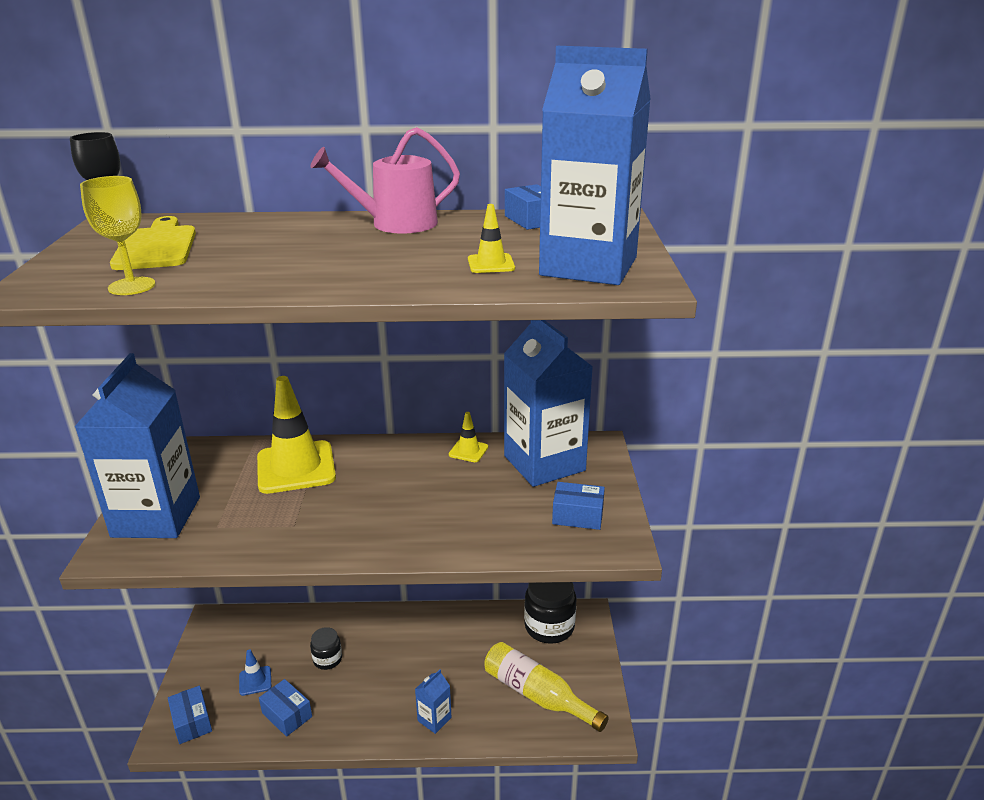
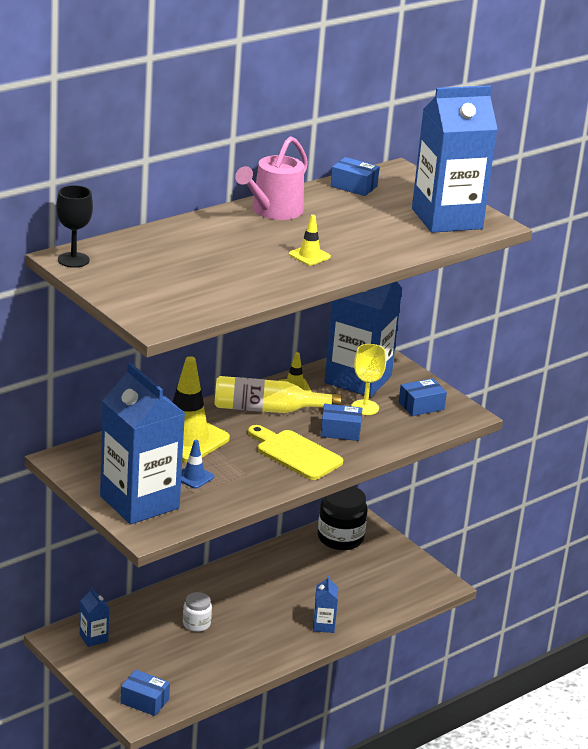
camera: 40 degrees left, 0 degrees up
(132, 286) = (214, 302): yellow goblet -> yellow goblet (365, 407)
(156, 246) = (154, 270): yellow cutting board -> yellow cutting board (295, 454)
(235, 633) = (93, 638): none -> blue carton
(255, 681) = (157, 659): blue traffic cone -> blue traffic cone (194, 477)
(287, 715) = (212, 667): blue box -> blue box (340, 431)
(327, 659) = (196, 624): black jar -> white jar
(491, 264) = (391, 230): yellow traffic cone -> yellow traffic cone (309, 256)
(537, 695) = (378, 583): yellow bottle -> yellow bottle (268, 409)

